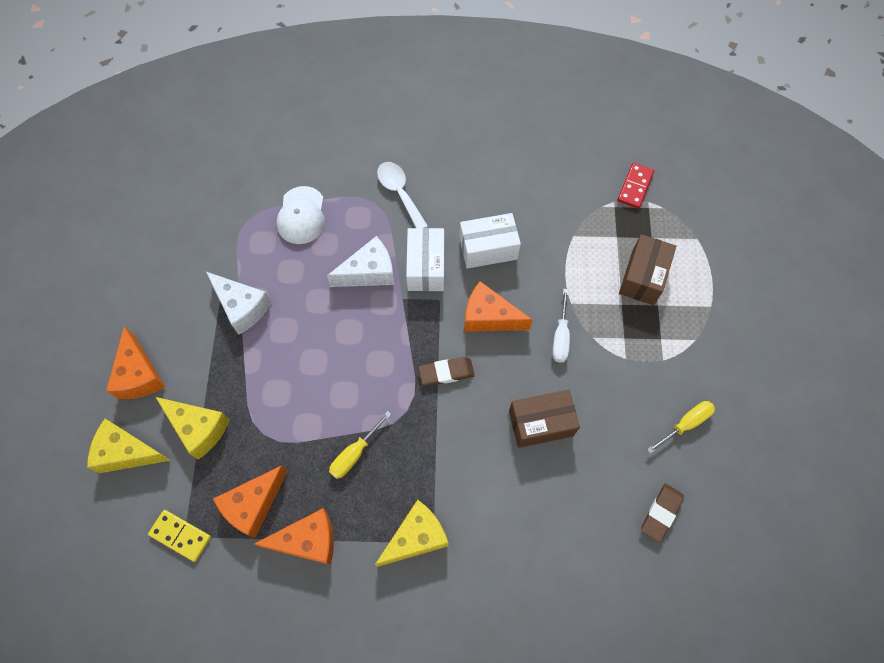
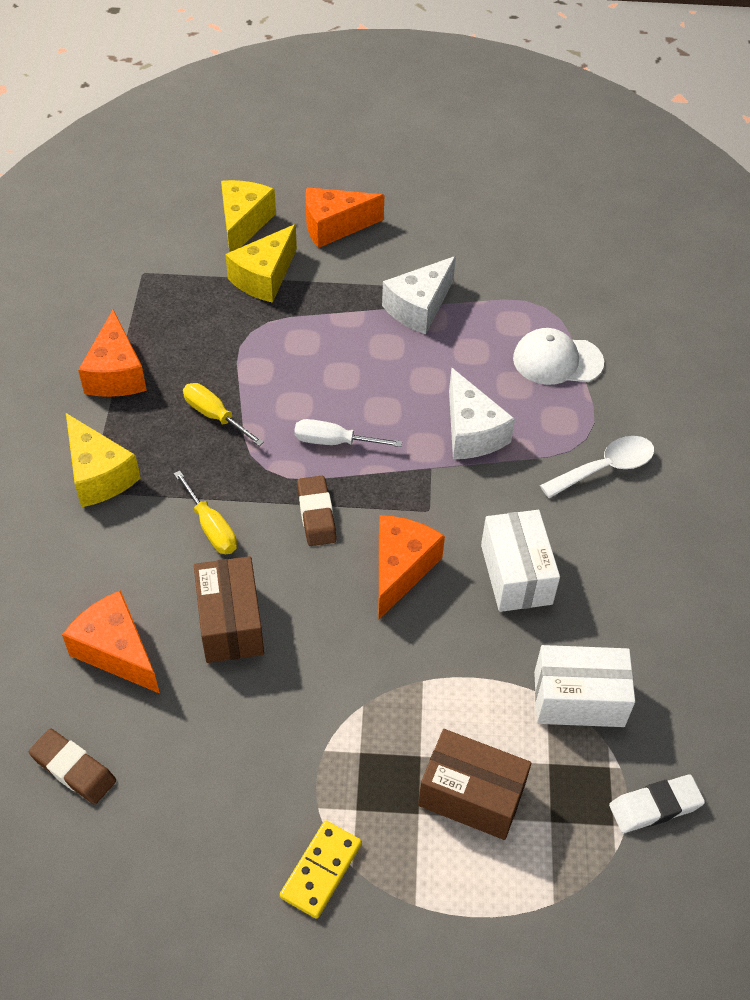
camera: 90 degrees right, 15 degrees down
(180, 535) = (143, 269): yellow domino -> yellow domino (321, 870)
(253, 505) = (167, 326): orange cheese -> orange cheese (116, 651)
(426, 267) = (481, 496): white box -> white box (579, 699)
(560, 336) = (366, 660): white screwdriver -> white screwdriver (334, 442)
(635, 187) = (655, 806): red domino -> white eraser
(685, 424) = (205, 826): yellow screwdriver -> yellow screwdriver (211, 527)

